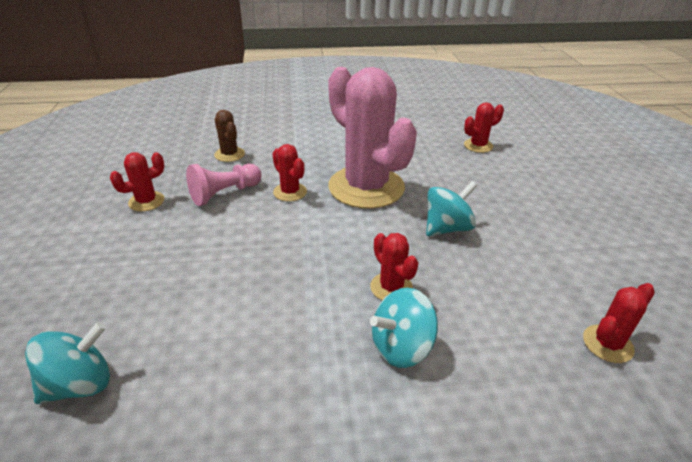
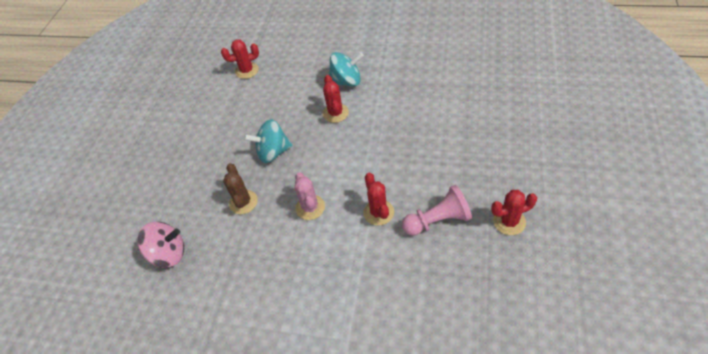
camera: 155 degrees left, 15 degrees up
(80, 384) = (510, 84): turquoise spinning top -> none
(229, 154) = (432, 288): brown cactus -> brown cactus (243, 202)
(366, 187) = (310, 207): pink cactus -> pink cactus, size x0.43
(478, 146) = (168, 253): red cactus -> pink spinning top

